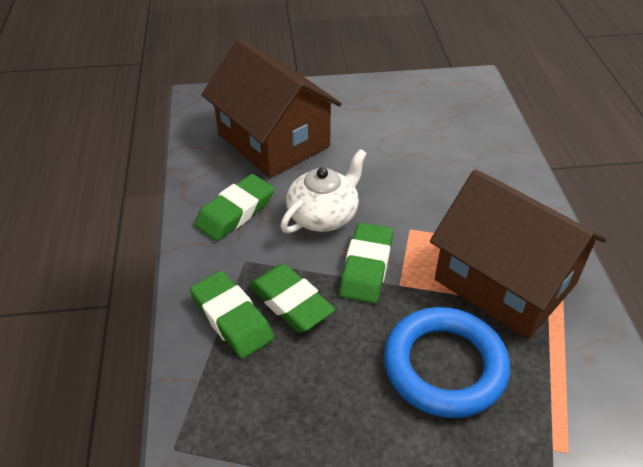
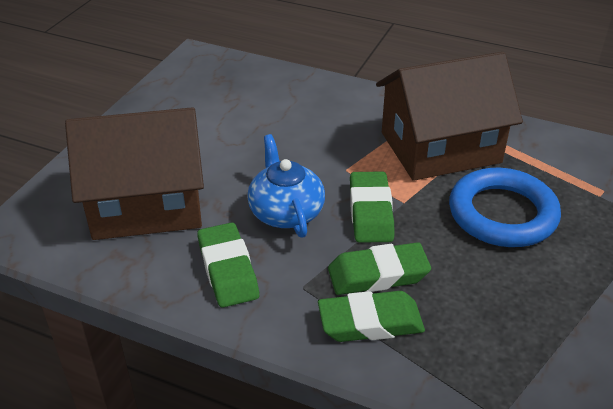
camera: 60 degrees left, 5 degrees down
(323, 215) = (285, 212): white teapot -> blue teapot
(366, 267) = (370, 212): green eraser -> green eraser turned 45 degrees clockwise

